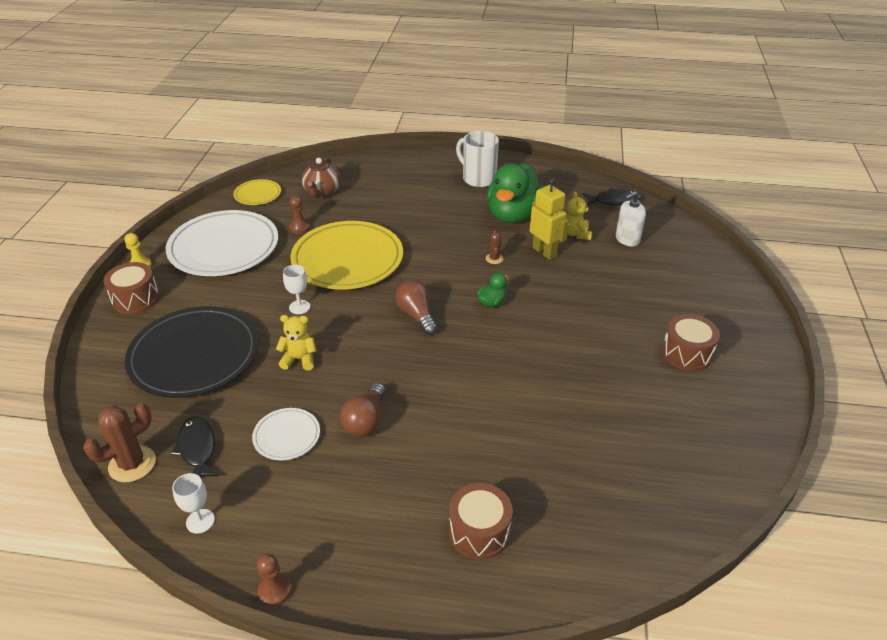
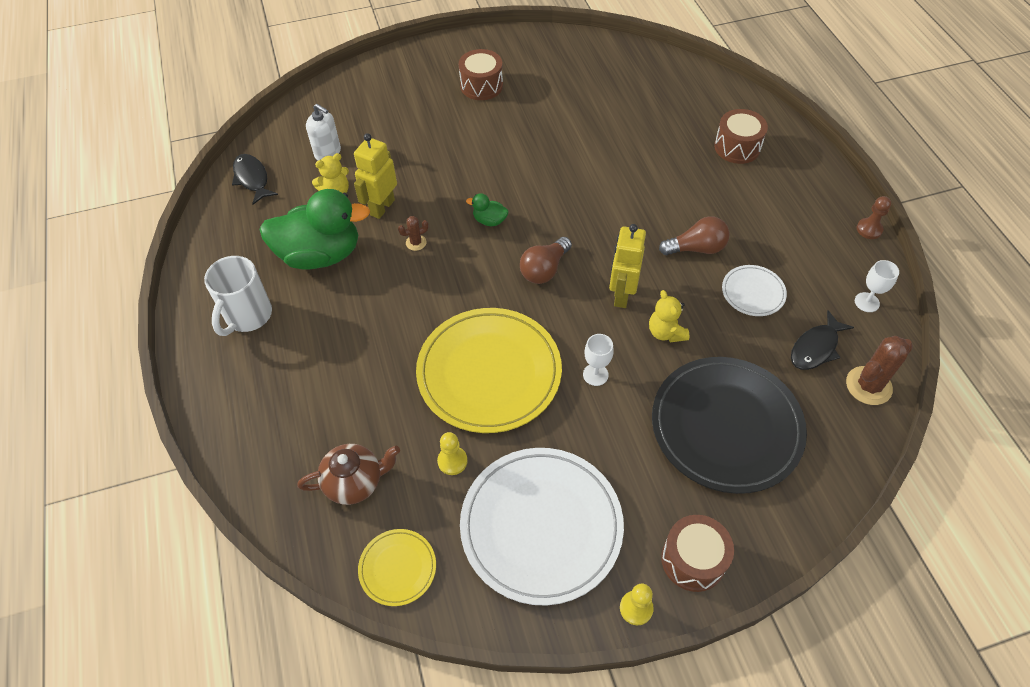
camera: 115 degrees left, 15 degrees up
(132, 464) = (868, 386): brown cactus -> brown cactus turned 60 degrees counterclockwise
(299, 227) = (452, 461): brown pawn -> yellow pawn
(356, 349) = (621, 295): none -> yellow robot

